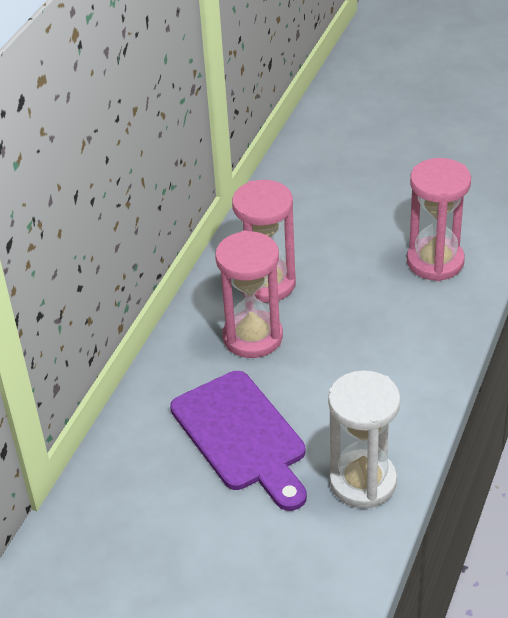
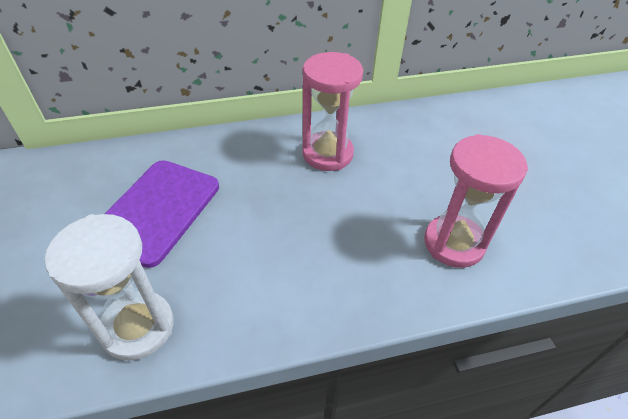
camera: 50 degrees right, 5 degrees up
(253, 337) = (264, 173): pink hourglass -> none

